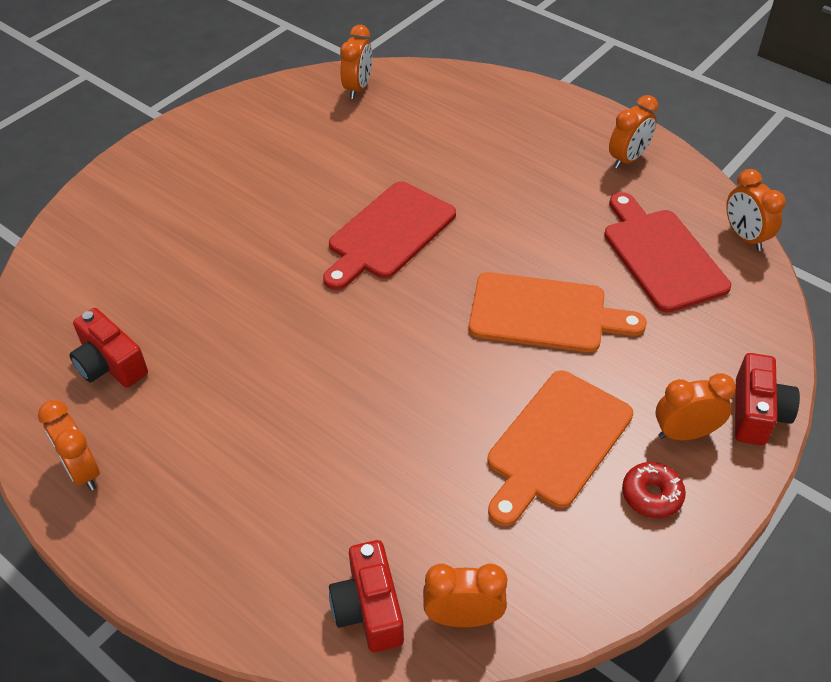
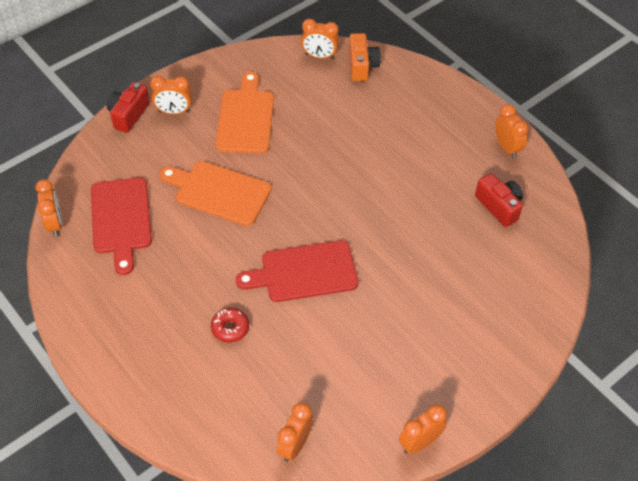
camera: 170 degrees left, 5 degrees up
(369, 609) = (362, 66): red camera -> orange camera
(389, 234) = (304, 272): red cutting board -> red cutting board turned 150 degrees counterclockwise
(556, 443) = (245, 118): orange cutting board -> orange cutting board turned 45 degrees counterclockwise
(627, 159) = (95, 310): orange clock -> orange clock (420, 442)
(651, 495) = (208, 87): red donut -> red donut (230, 328)

